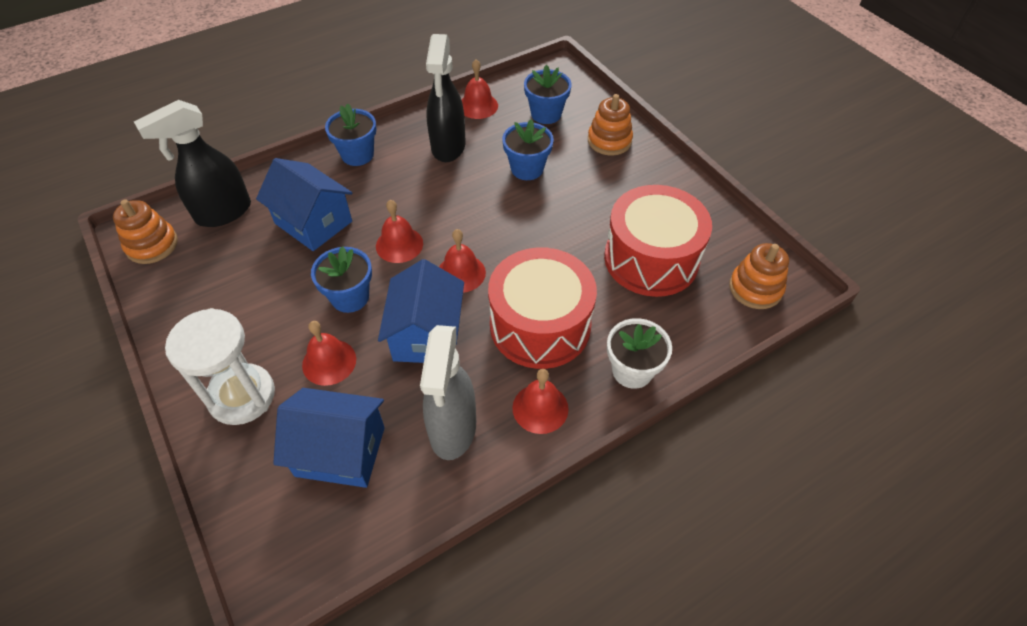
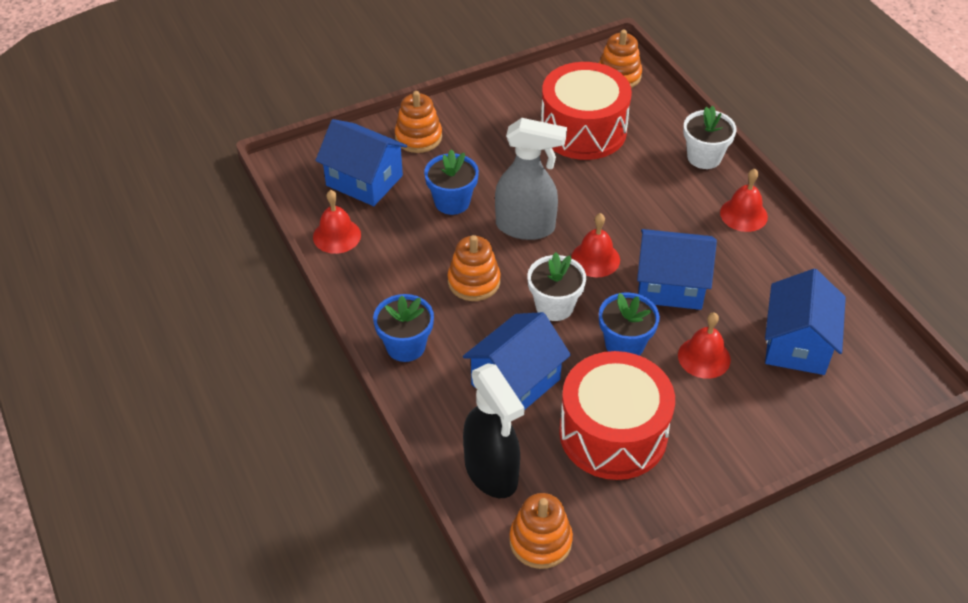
camera: 85 degrees left, 5 degrees down
(242, 396) = (746, 423): white hourglass -> none
(399, 244) = (554, 306): red bell -> white flower pot
(429, 189) = (474, 281): none -> orange stacking toy
(448, 147) = (406, 264): black spray bottle -> none
(452, 429) = (768, 269): grey spray bottle -> grey spray bottle (526, 227)
(540, 325) = (658, 208): red drum -> red drum (613, 433)
(546, 114) = (364, 180): blue flower pot -> blue house

